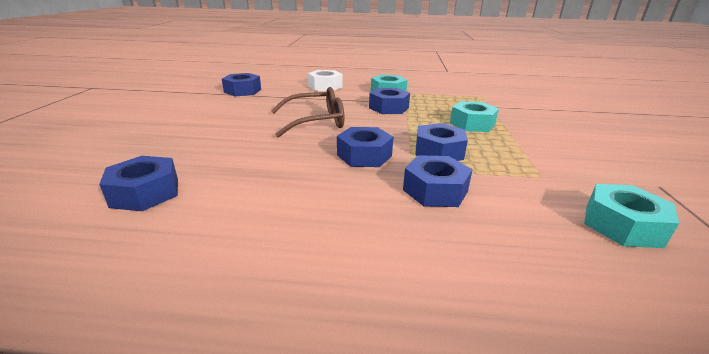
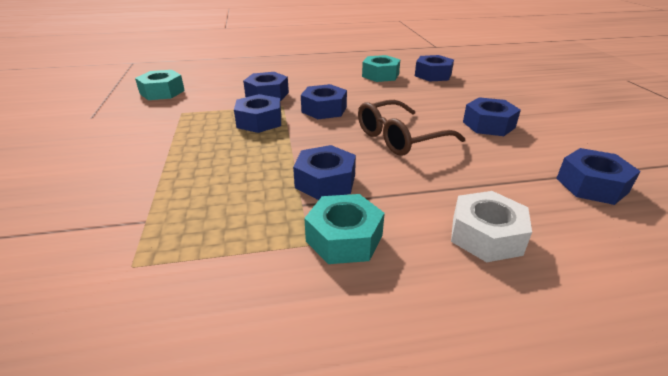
camera: 165 degrees right, 5 degrees up
(228, 121) = (488, 125): none -> blue nut
(472, 124) = (207, 165): turquoise nut -> turquoise nut (380, 75)

